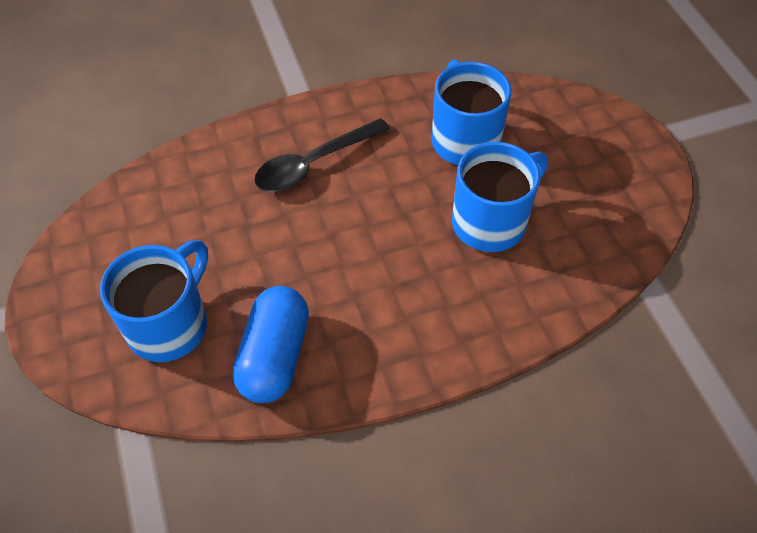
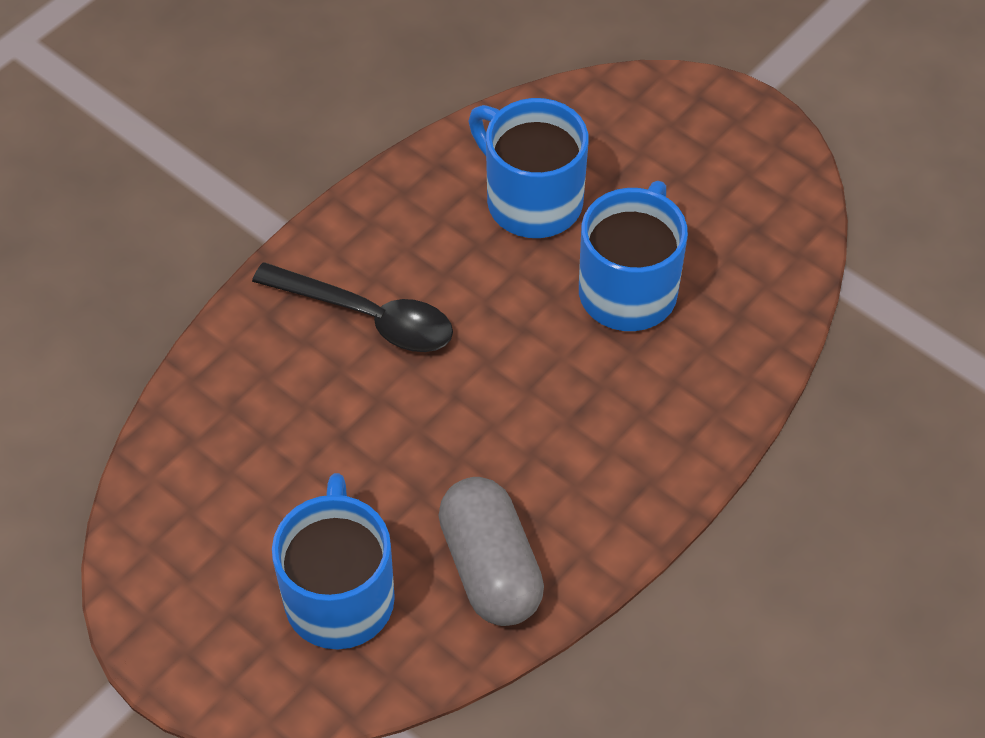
camera: 30 degrees left, 0 degrees up
(275, 356) = (490, 567): blue capsule -> grey capsule
(313, 164) = (368, 317): black spoon -> black spoon turned 90 degrees counterclockwise

